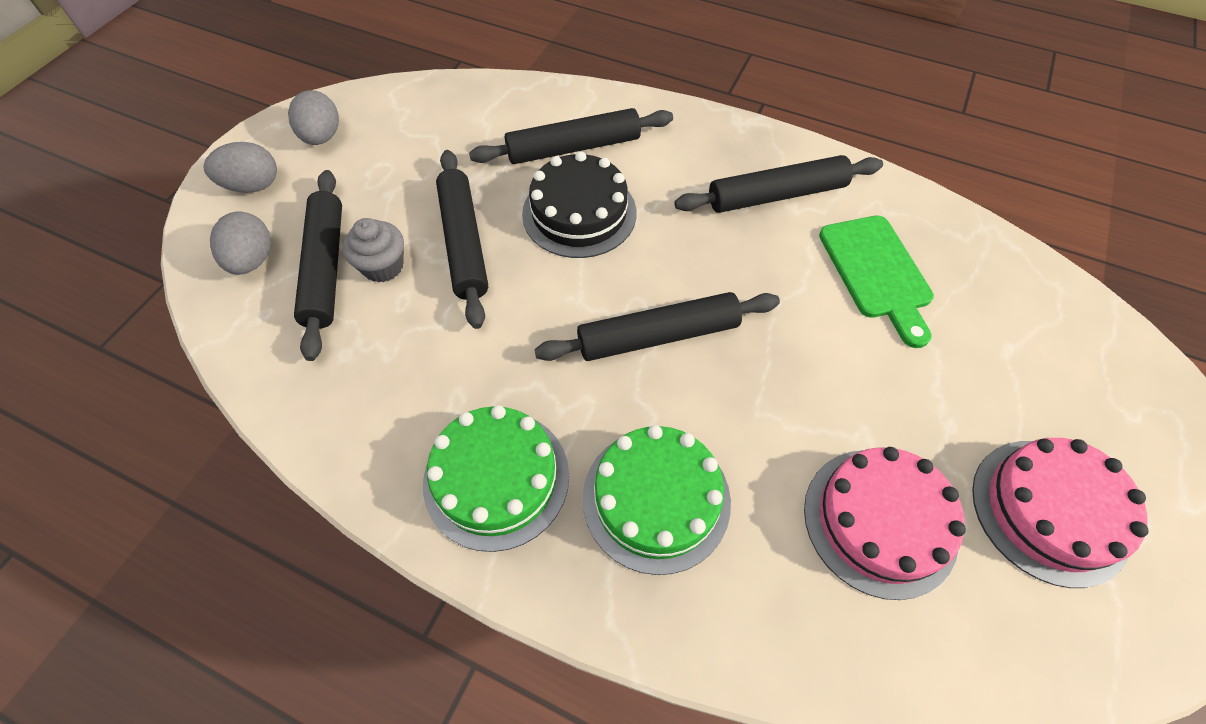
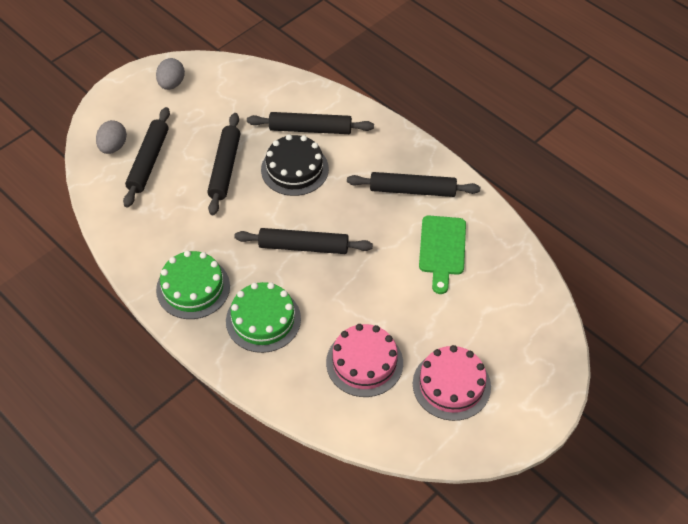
camera: 20 degrees right, 5 degrees down
(253, 186) = (125, 104): grey egg -> none
(383, 266) = (178, 169): grey cupcake -> none

